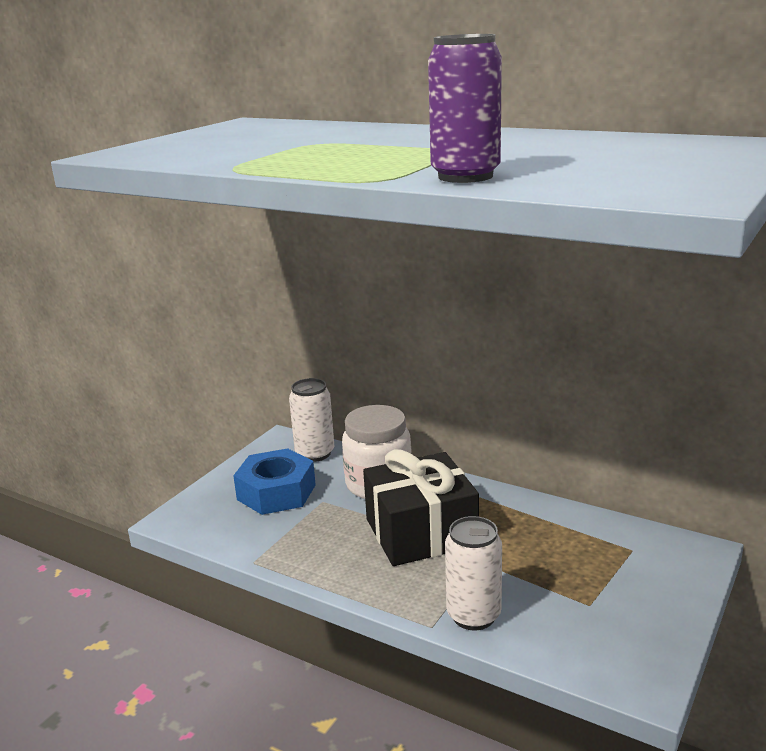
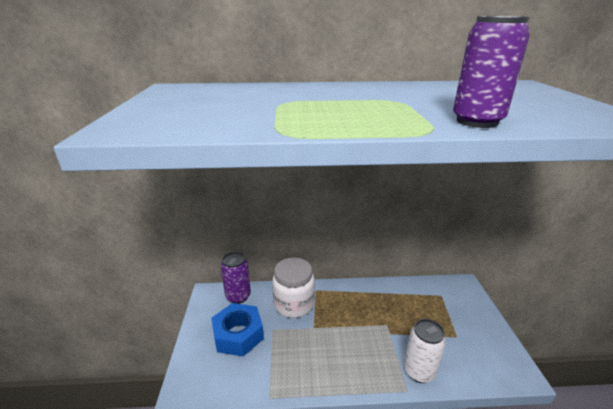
camera: 35 degrees left, 5 degrees up
(315, 453) = (238, 296): white can -> purple can
(421, 532) = (344, 327): black gift -> none

